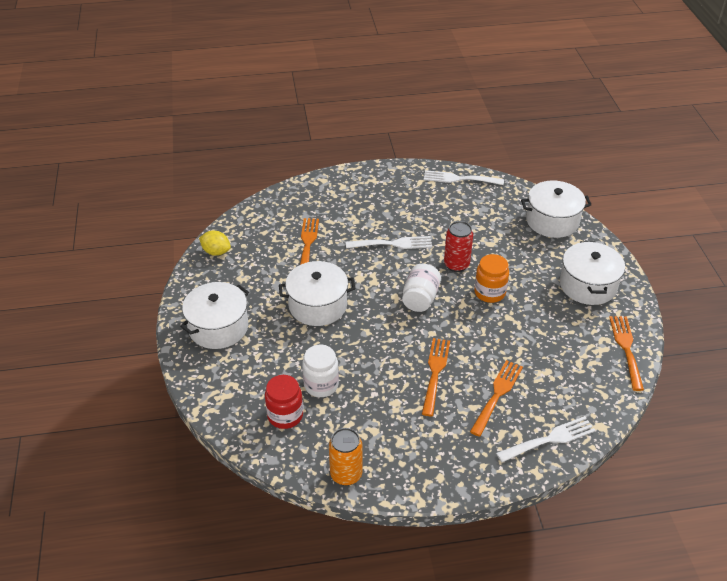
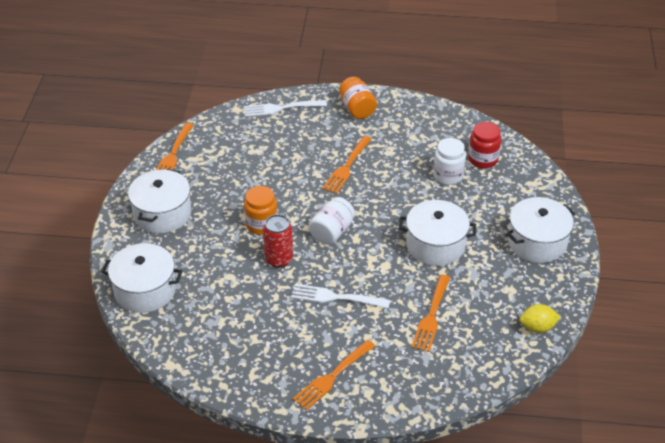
camera: 165 degrees left, 0 degrees up
(216, 252) = (537, 327): yellow lemon -> yellow lemon turned 45 degrees counterclockwise
(346, 474) = (443, 115): orange can -> none
(457, 460) = (357, 109): none -> orange jar
(459, 179) = (216, 372): white fork -> none
(497, 395) = (303, 142): orange fork -> orange fork (332, 376)

